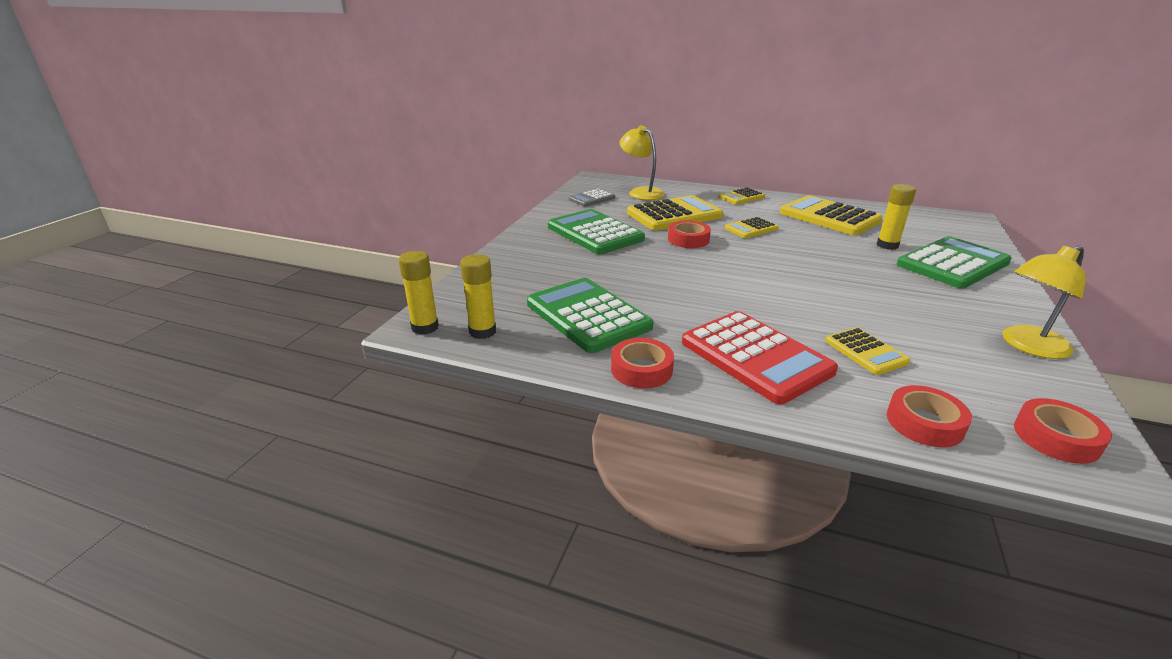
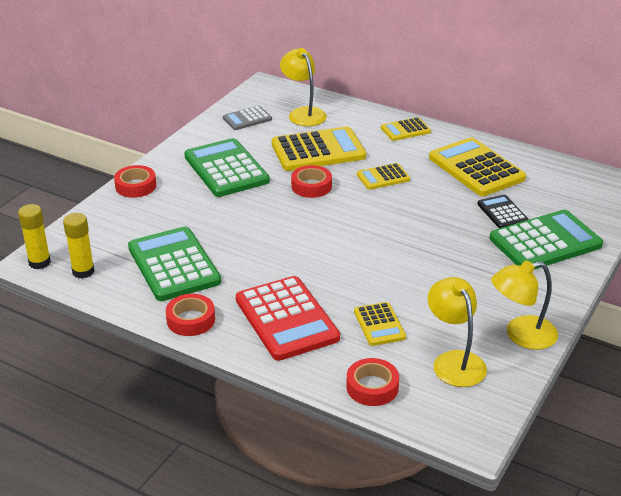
camera: 10 degrees right, 5 degrees up
(887, 245) = (502, 213): yellow glue stick -> black calculator
(988, 381) = (454, 361): none -> yellow lamp
(1056, 438) = (459, 409): red tape -> red tape (135, 186)

